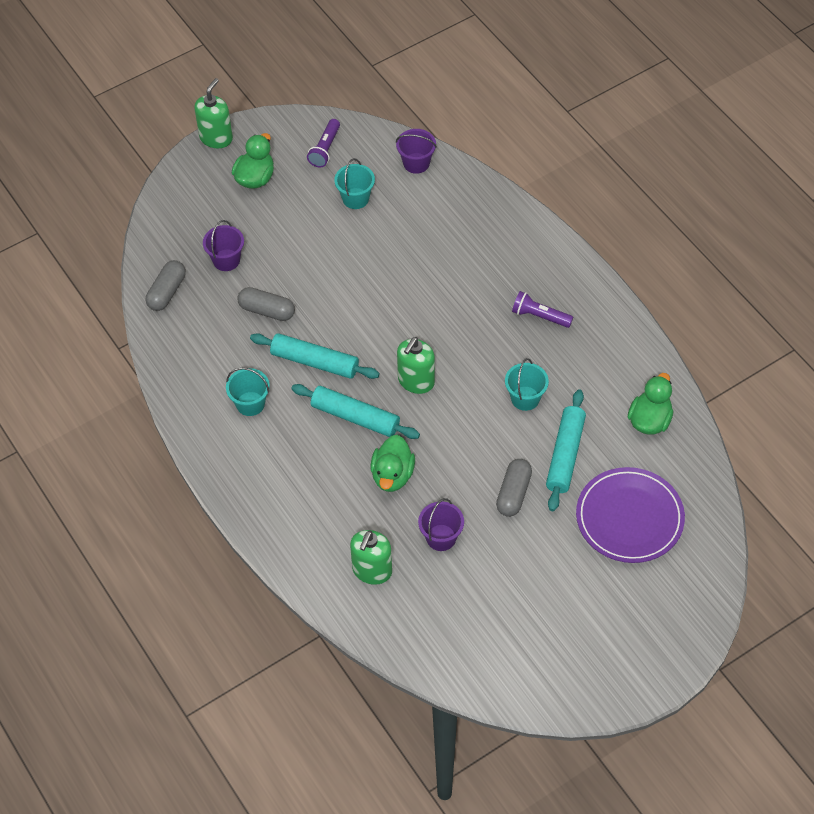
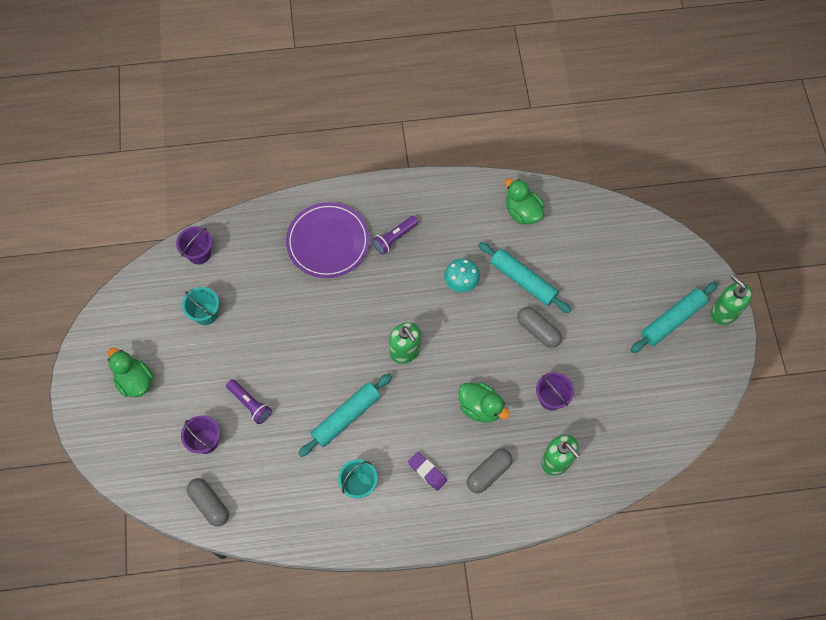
camera: 65 degrees left, 10 degrees up
(216, 138) = (72, 394): green soap dispenser -> green soap dispenser (724, 312)
(267, 310) = (275, 431): grey capsule -> grey capsule (489, 473)
(295, 457) = (427, 472): none -> purple eraser
(325, 149) = (141, 314): purple flashlight -> purple flashlight (250, 404)
(355, 417) = (414, 410): turquoise rolling pin -> turquoise rolling pin (672, 320)
(525, 398) = (461, 283): turquoise bucket -> turquoise mushroom
(629, 518) = (595, 265): purple plate -> purple plate (328, 242)

